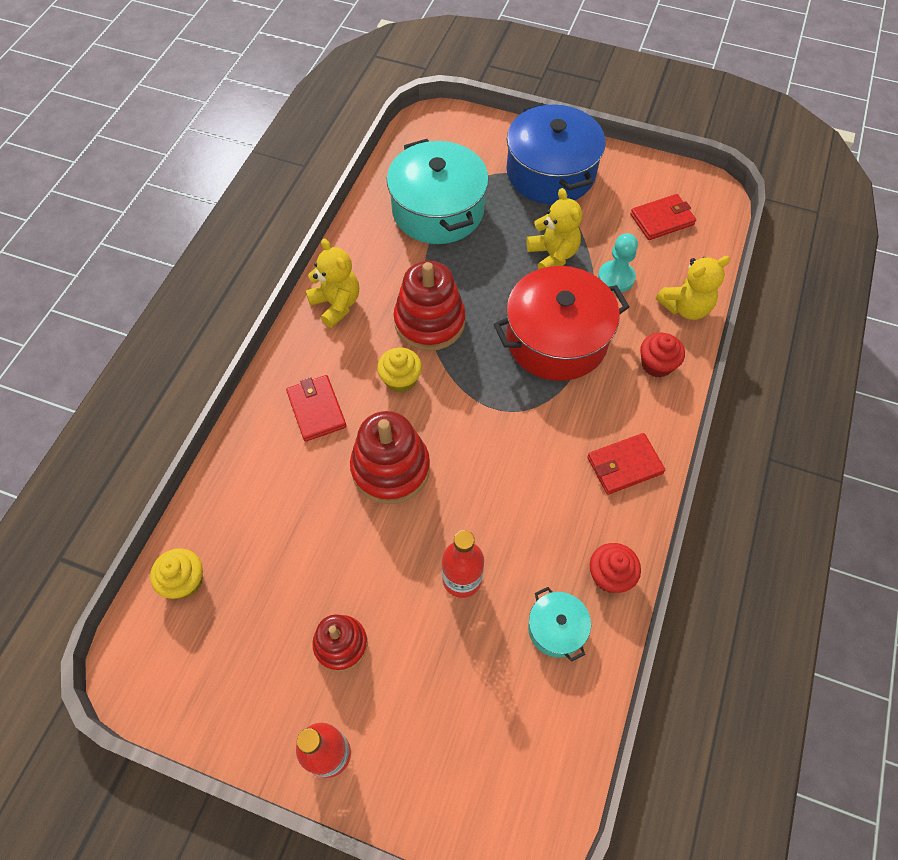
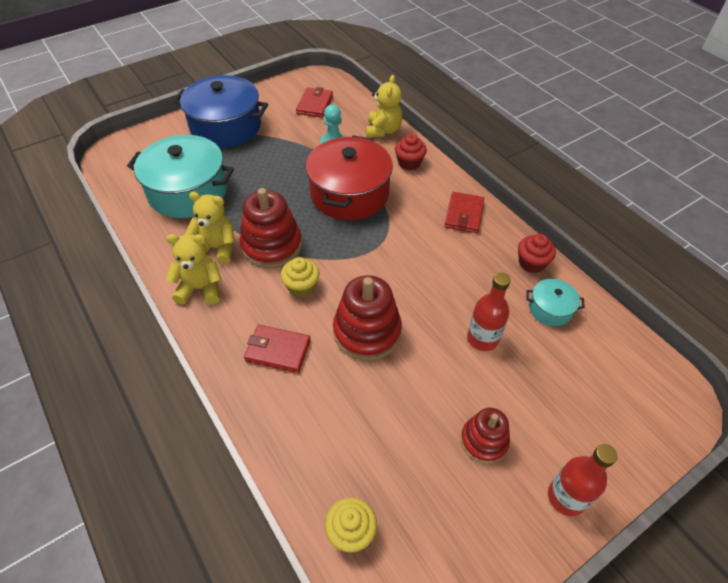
camera: 55 degrees left, 10 degrees down
(552, 255) = (287, 160): yellow teddy bear -> yellow teddy bear (217, 248)

